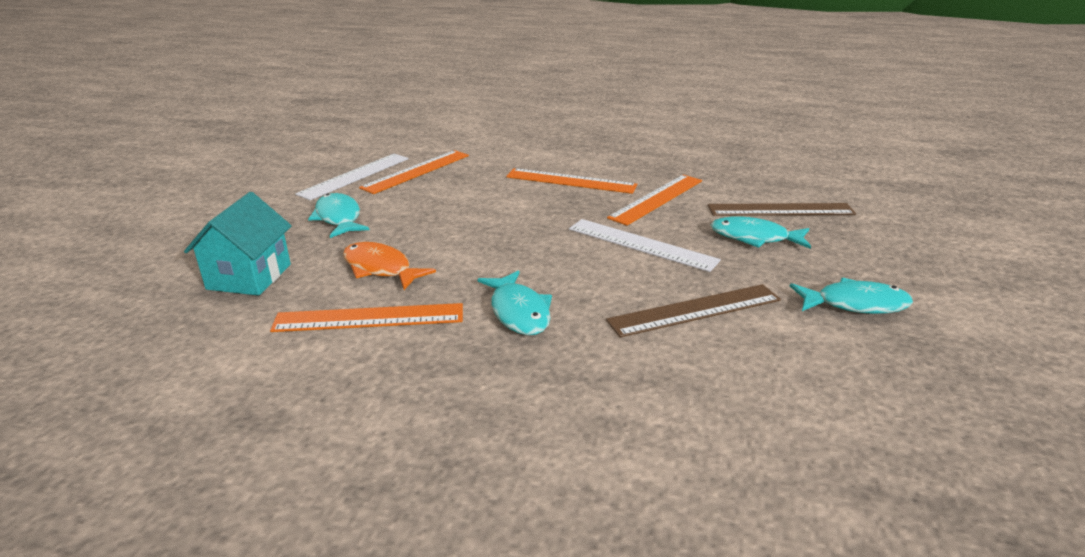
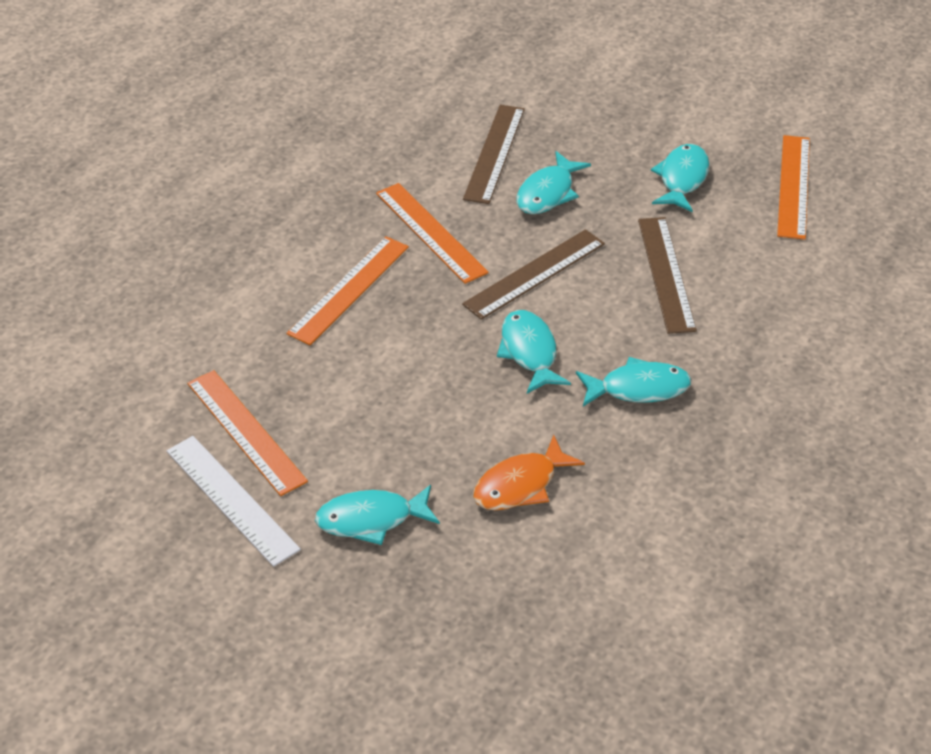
camera: 75 degrees left, 15 degrees up
(249, 277) = (503, 602): turquoise house -> none
(369, 318) = (620, 498): orange ruler -> orange ruler (793, 186)
(541, 254) = (529, 352): none -> turquoise fish
(641, 244) = (534, 274): white ruler -> brown ruler

